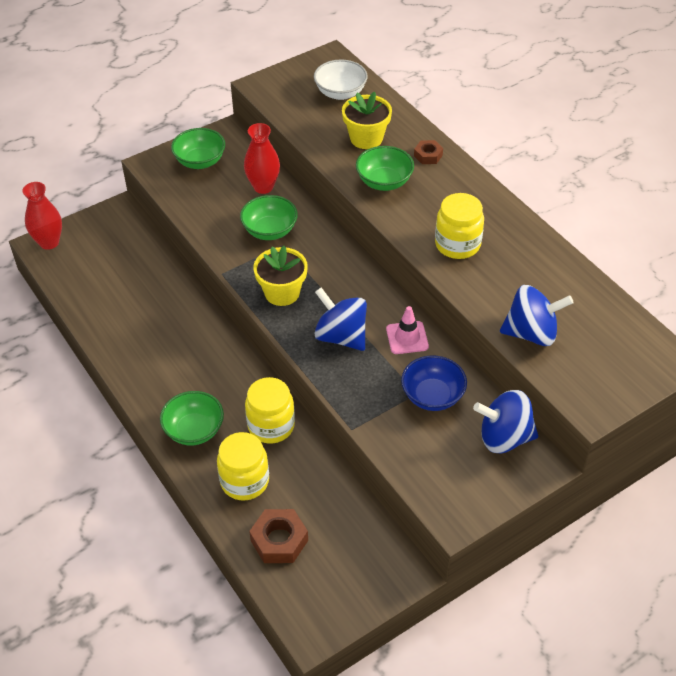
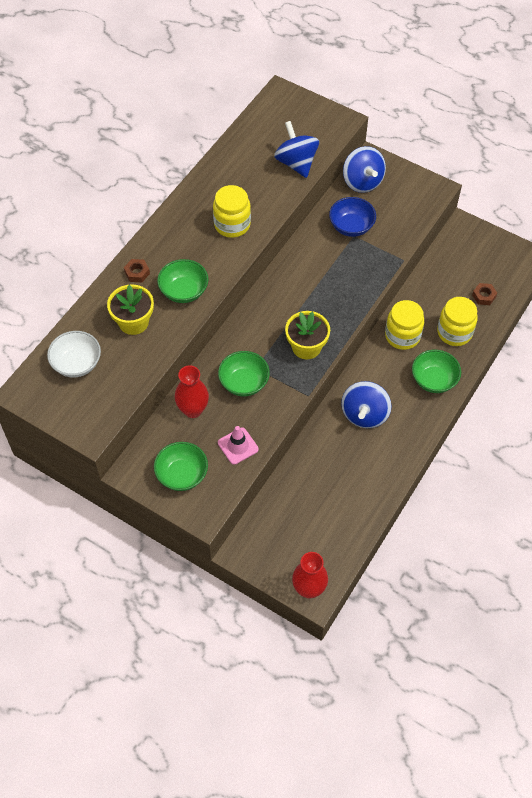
camera: 115 degrees left, 10 degrees up
(279, 540) = (484, 296): brown nut -> brown nut, size x0.60
(341, 336) = (328, 294): blue spinning top -> blue spinning top (364, 414)
(407, 338) = (308, 256): pink traffic cone -> pink traffic cone (238, 446)

